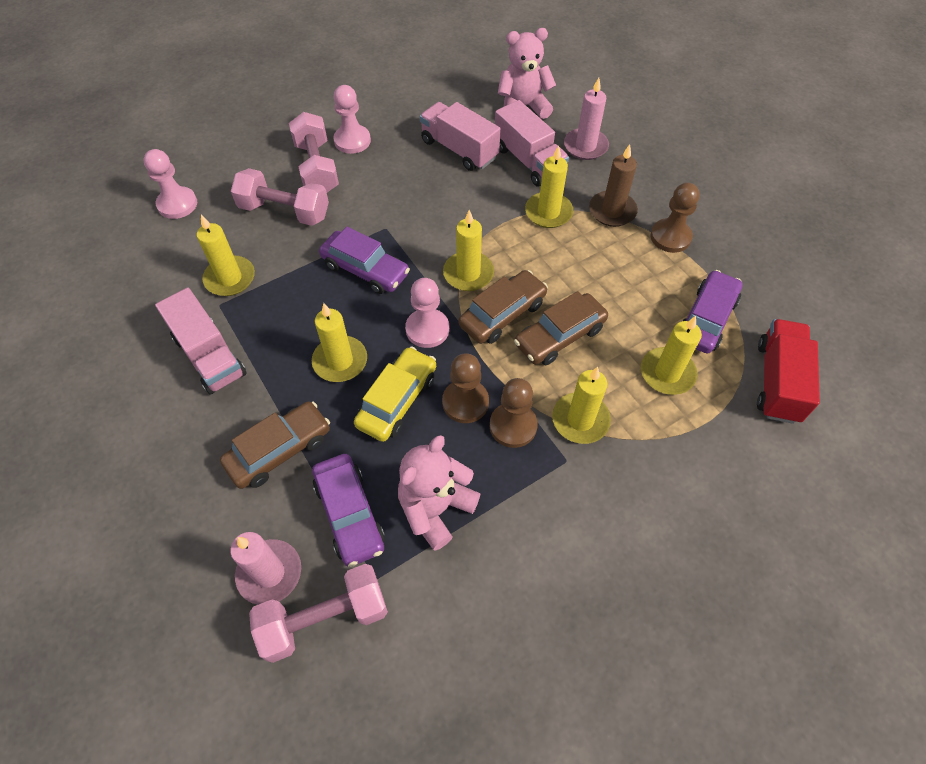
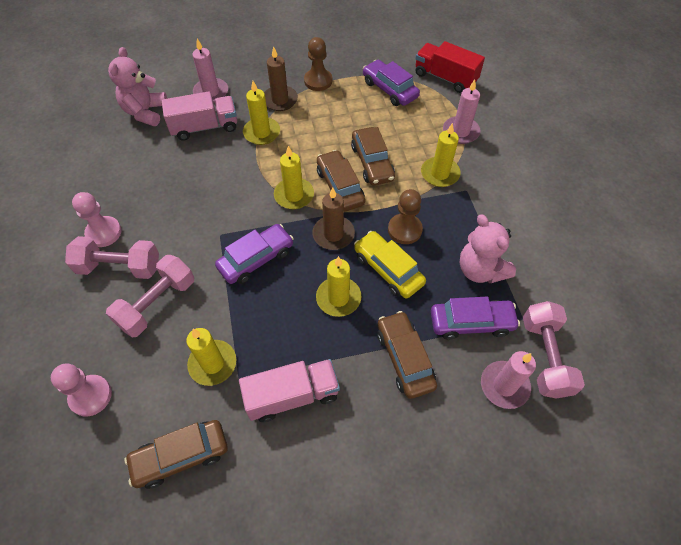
camera: 70 degrees left, 0 degrees up
(131, 289) = (181, 456): none -> brown car
(427, 329) = (333, 234): pink pawn -> brown candle
(459, 149) = (164, 164): pink truck -> none
(513, 426) = (432, 209): brown pawn -> none
(667, 373) = (421, 121): yellow candle -> none
(676, 428) = (460, 132): none -> pink candle

